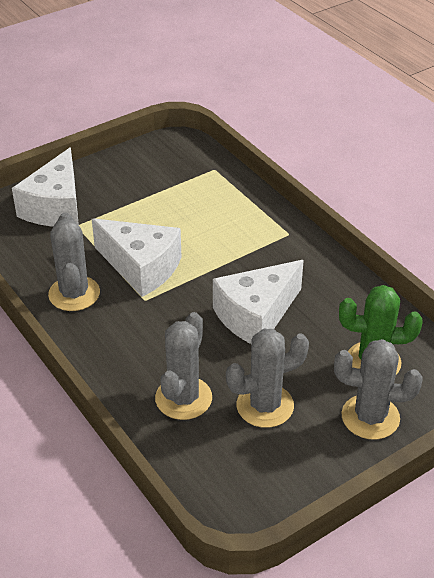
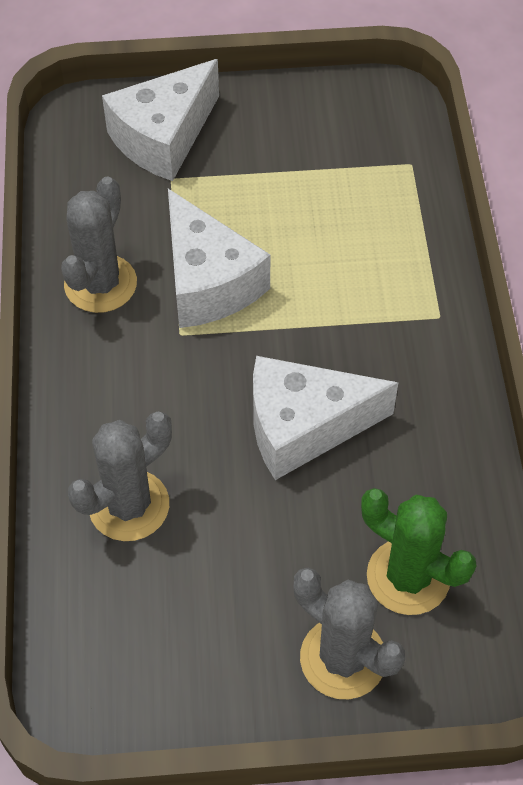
camera: 30 degrees right, 15 degrees up
(265, 406) = (220, 569): grey cactus -> none

